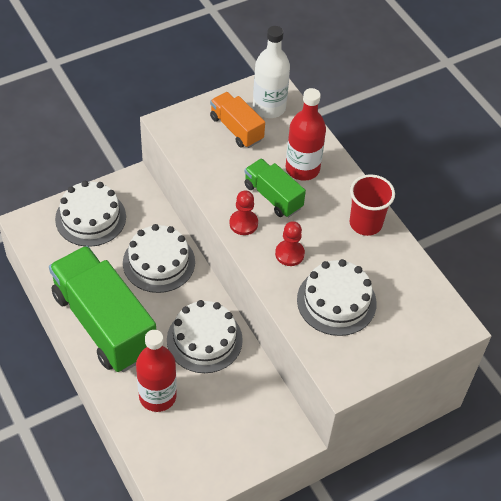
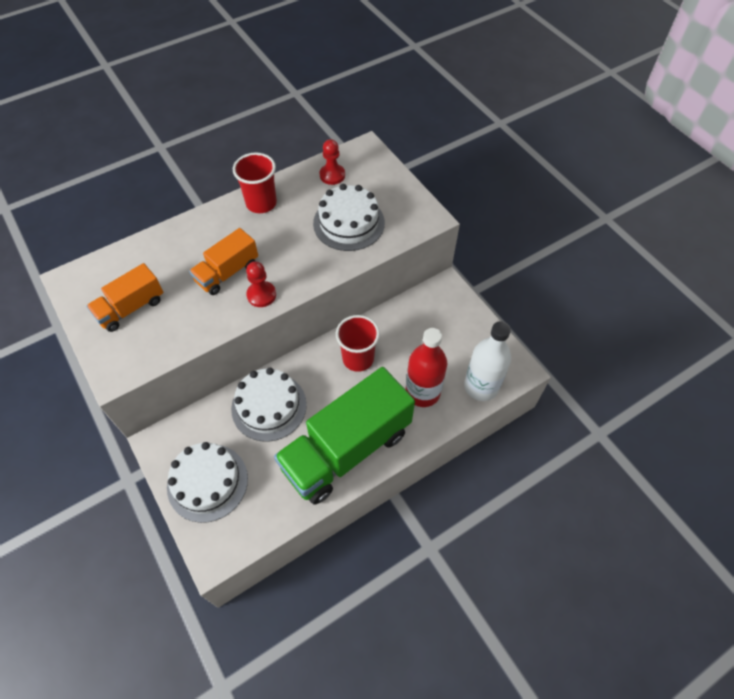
camera: 90 degrees left, 5 degrees up
(204, 340) = (358, 358): white cake -> red cup
(269, 107) = (103, 280): white bottle -> white bottle (481, 386)
(273, 196) = (227, 272): green truck -> orange truck
(289, 254) = (298, 257): red pawn -> red pawn (332, 175)
(302, 169) = (192, 250): red bottle -> none

